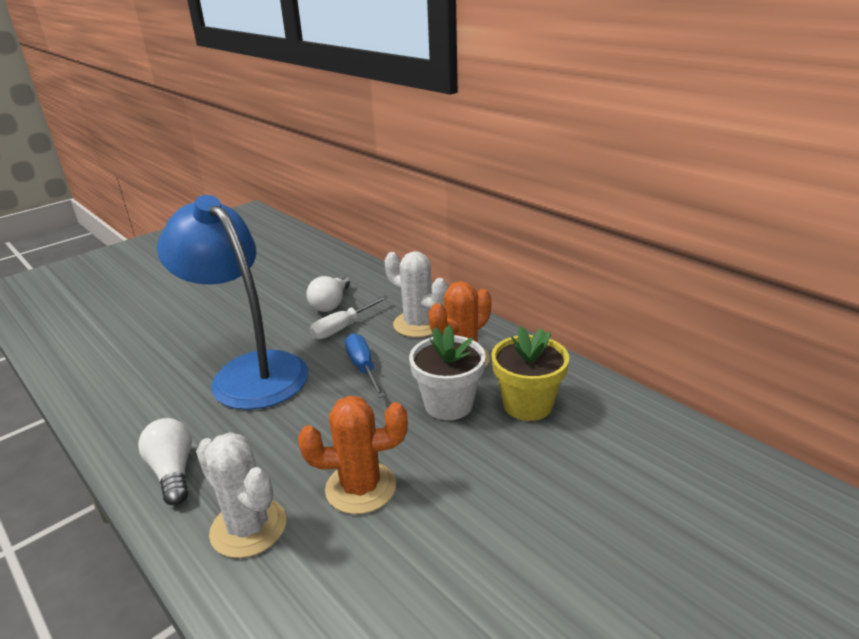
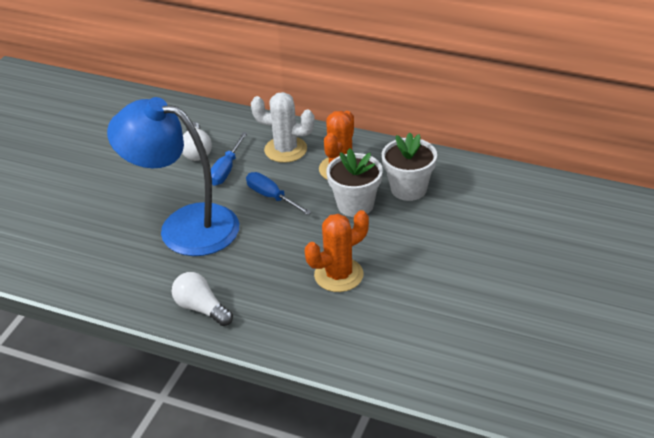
camera: 25 degrees left, 10 degrees up
(248, 528) = (287, 320): white cactus -> none
(342, 328) = (226, 170): white screwdriver -> blue screwdriver
(527, 405) = (408, 189): yellow flower pot -> white flower pot

